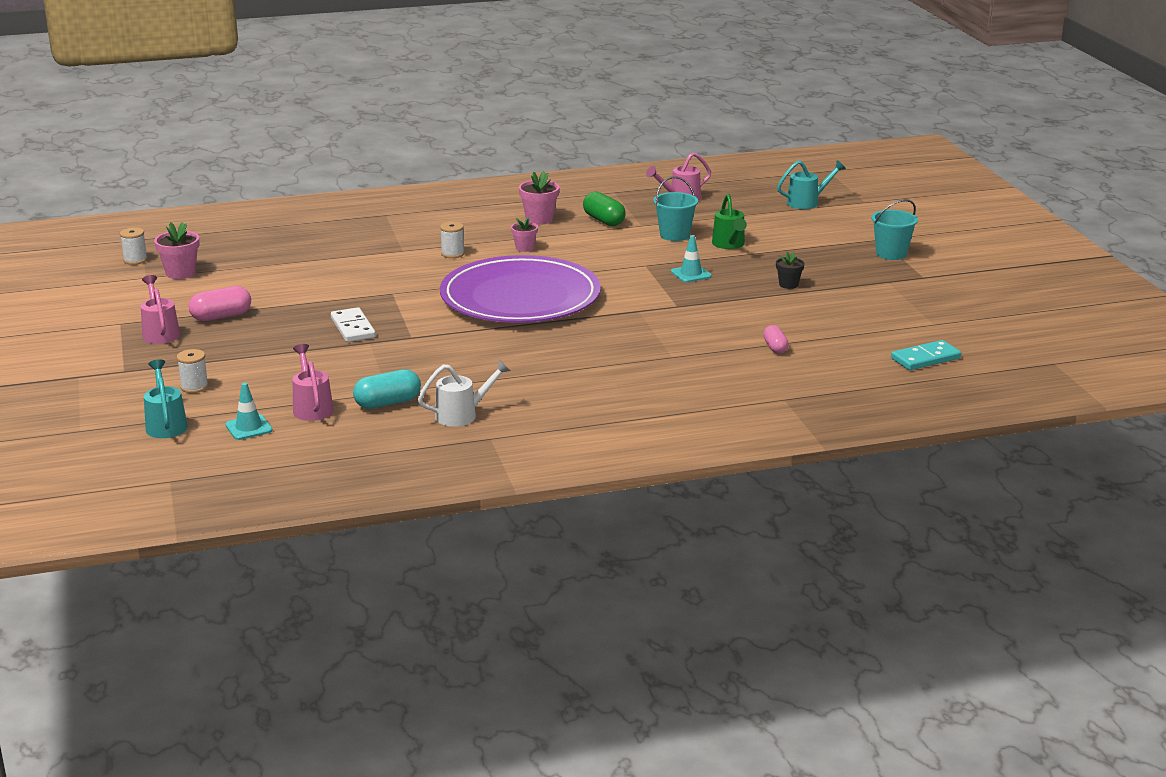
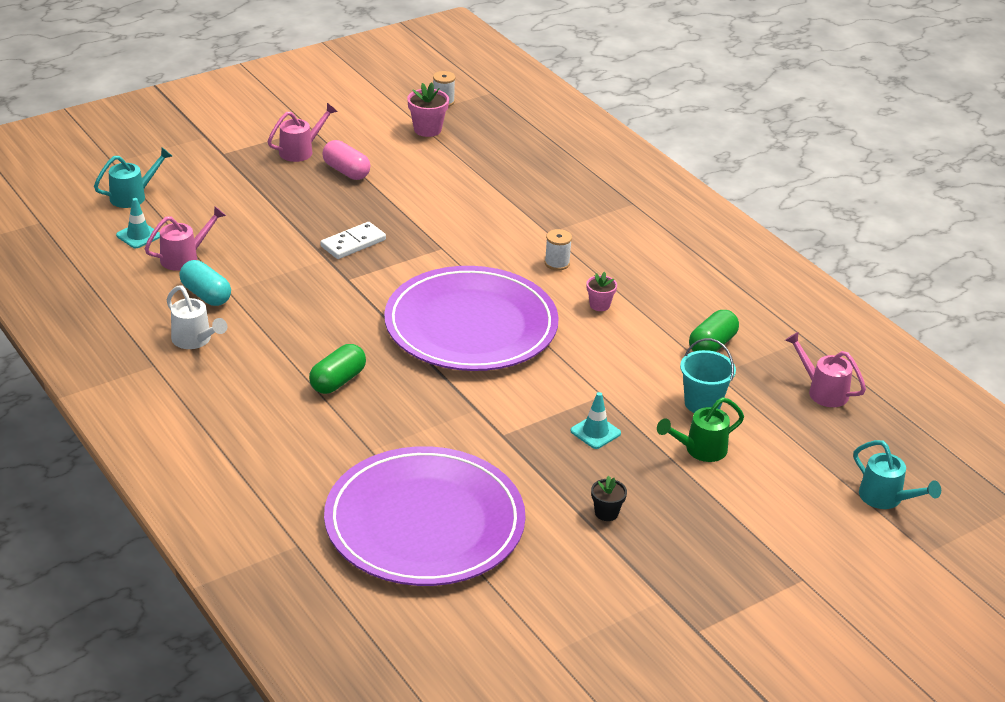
camera: 70 degrees right, 10 degrees up
(194, 387) = (204, 192): white spool -> none
(539, 219) = (685, 300): pink flower pot -> none
(567, 358) = (338, 381): none -> green capsule
(775, 347) = (424, 523): pink capsule -> purple plate
(891, 254) = (757, 594): turquoise bucket -> none
(925, 358) = (446, 652): turquoise domino -> none

